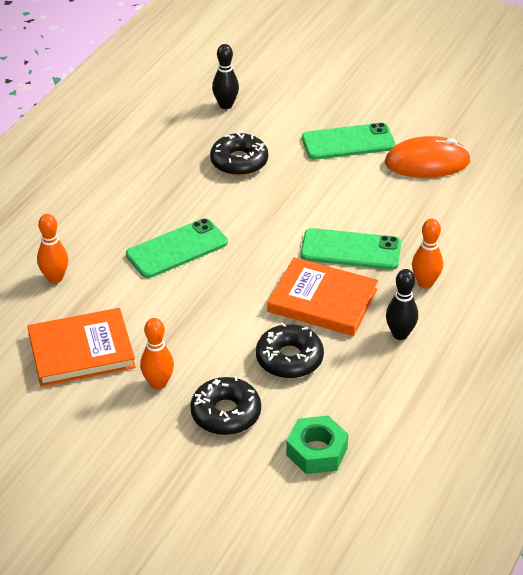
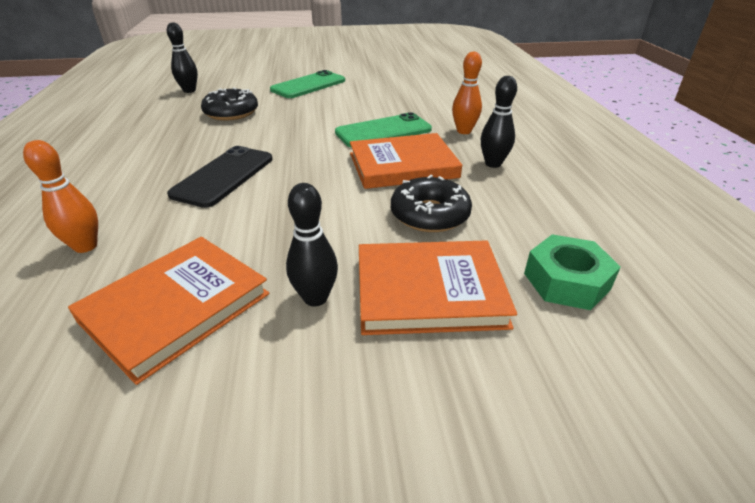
camera: 35 degrees left, 5 degrees down
(158, 383) = (315, 298): orange bowling pin -> black bowling pin
(177, 249) = (223, 176): green phone -> black phone
(226, 413) = (429, 291): black donut -> orange book
(427, 162) = (375, 81): orange mouse -> none

